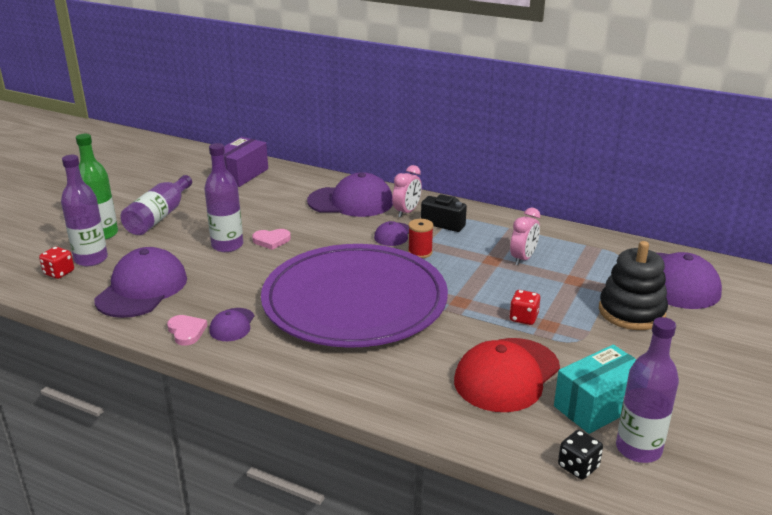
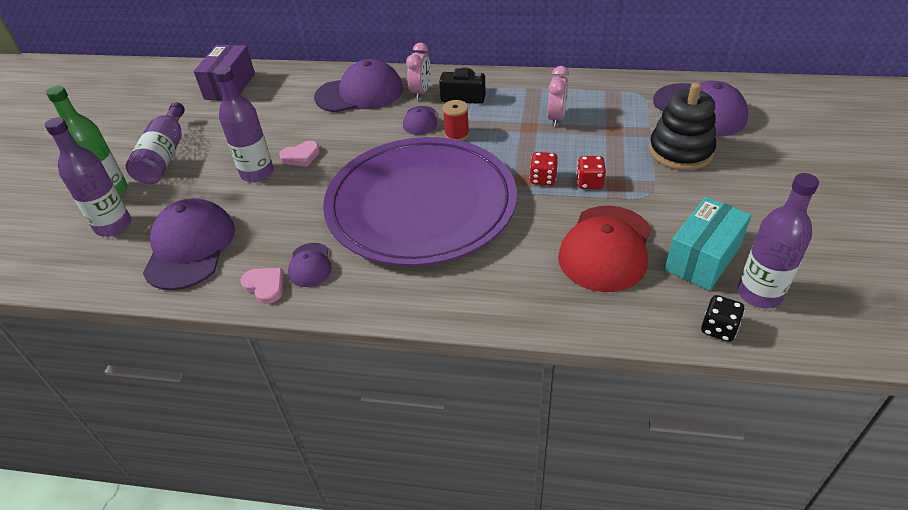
camera: 15 degrees left, 15 degrees up
(59, 273) = (84, 252): red dice -> red dice (543, 179)

